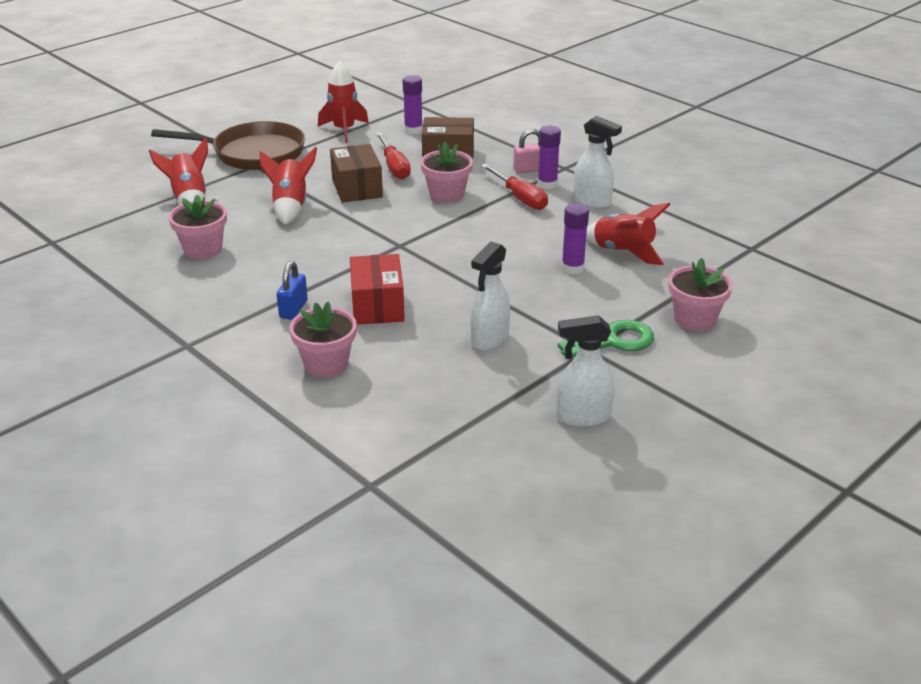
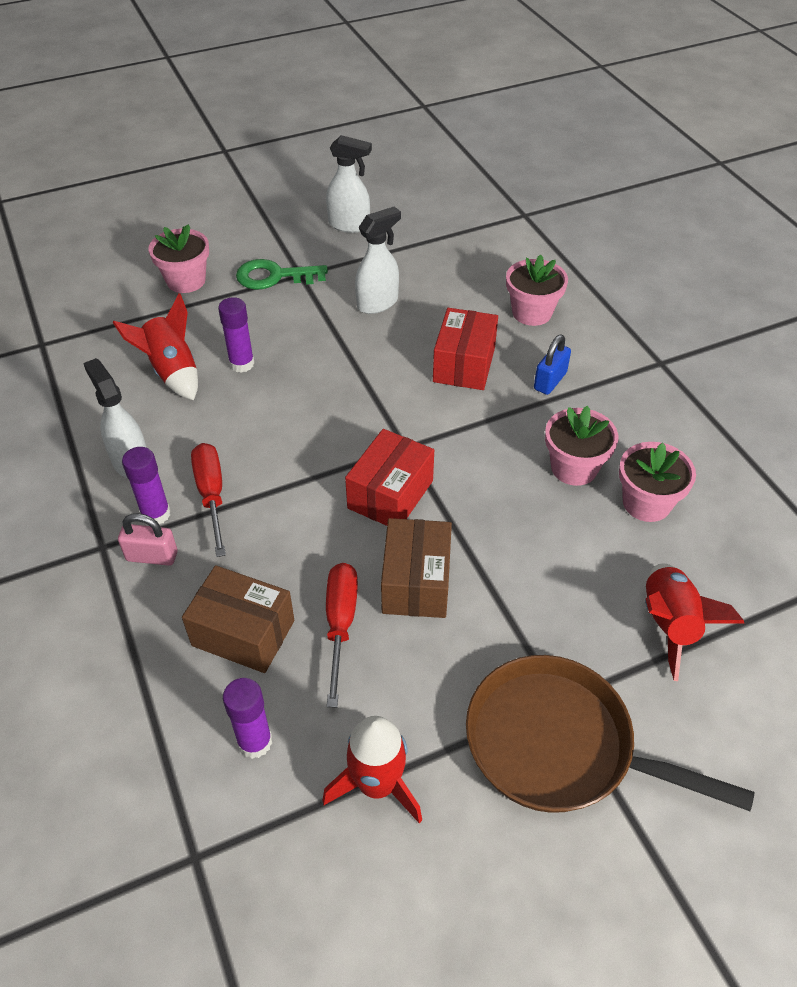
camera: 160 degrees left, 15 degrees up
(290, 206) = (521, 564): red rocket -> none
(396, 220) = (390, 494): none -> red box
(447, 195) = (300, 530): pink flower pot -> pink flower pot (574, 468)

